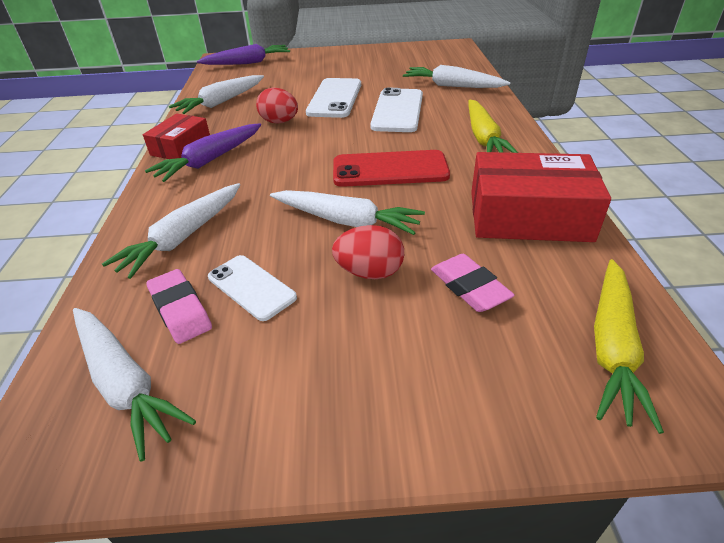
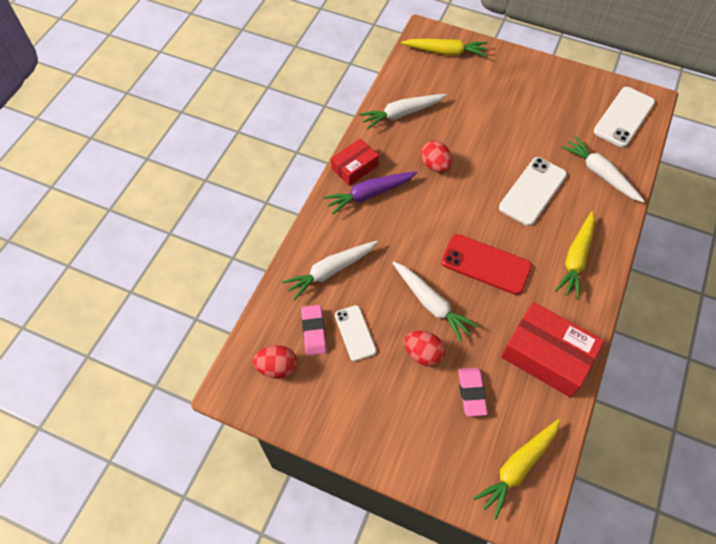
camera: 25 degrees right, 20 degrees up
(125, 383) = (277, 367): white carrot -> red egg
(247, 63) = (445, 52): purple carrot -> yellow carrot
(335, 98) = (492, 149): white phone -> white phone (624, 117)

